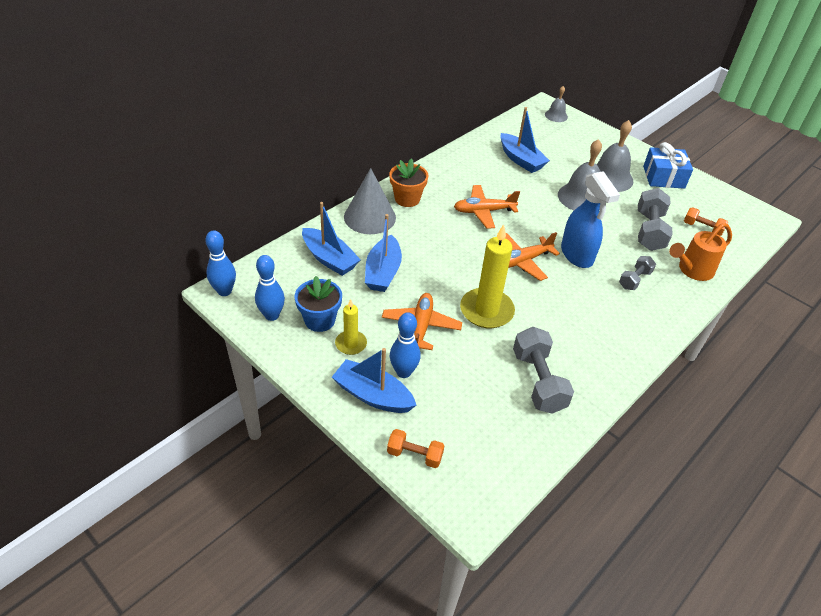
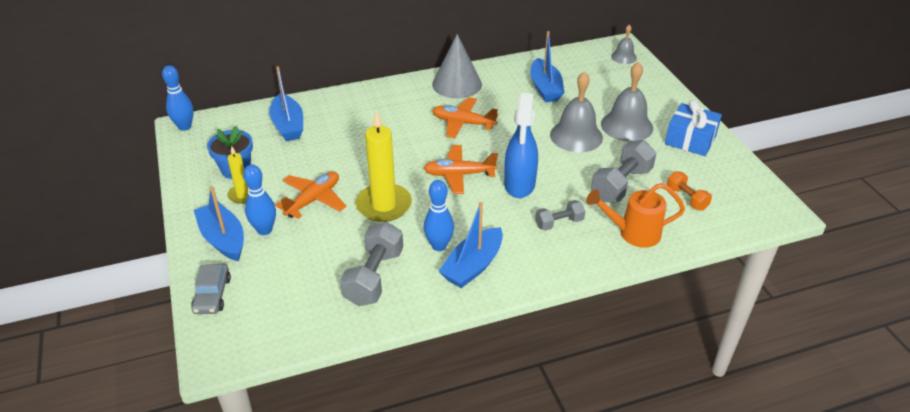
camera: 30 degrees right, 5 degrees down
(272, 315) = (203, 155): blue bowling pin -> blue bowling pin (439, 246)
(370, 217) = (353, 102): grey cone -> grey cone (457, 84)
(383, 272) = (322, 148): blue boat -> blue boat (473, 266)
(407, 199) = (401, 95): orange flower pot -> none
(414, 455) = (212, 295): orange dumbbell -> grey car

